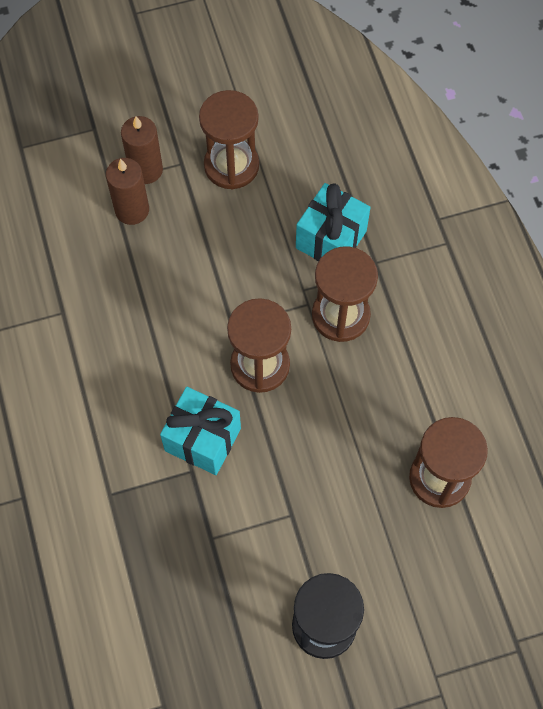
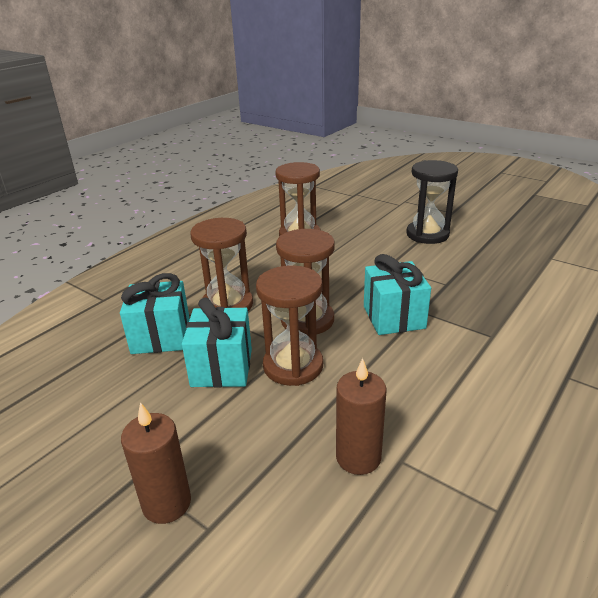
camera: 125 degrees left, 35 degrees down
(132, 210) = (231, 481): brown candle -> brown candle (358, 457)
(231, 165) = (116, 433): brown hourglass -> brown hourglass (293, 366)
(249, 262) = (222, 367): none -> turquoise gift

